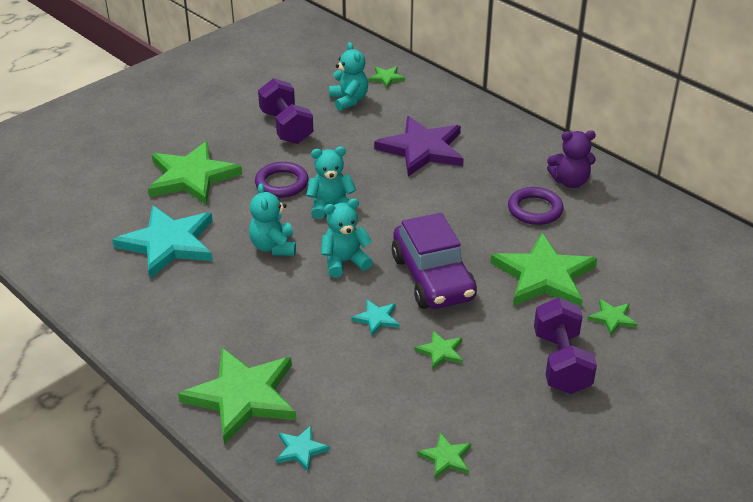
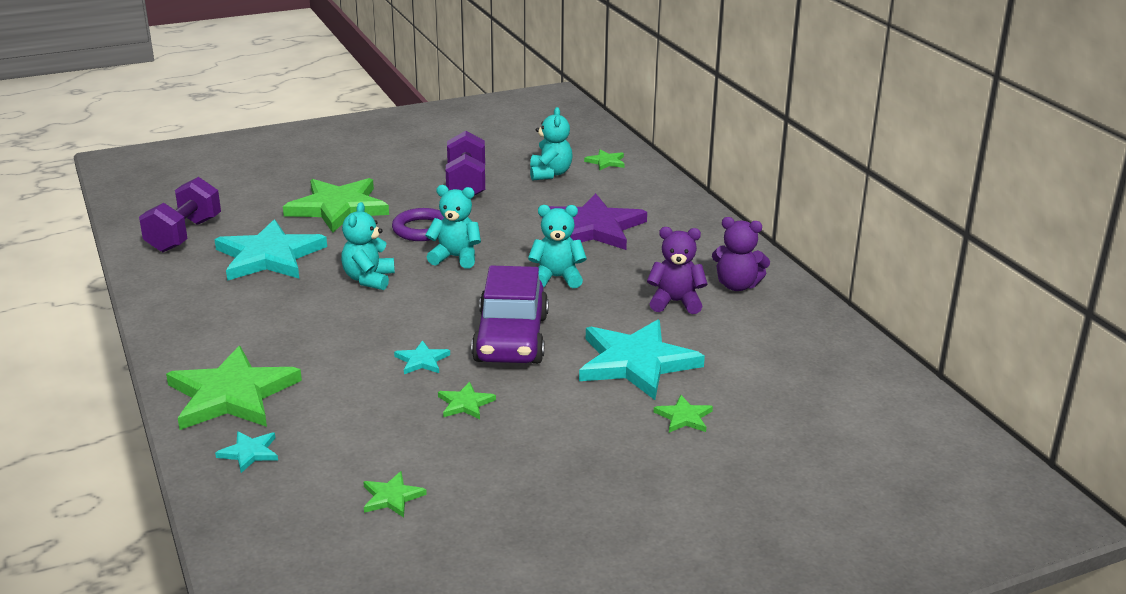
camera: 20 degrees right, 10 degrees down
(345, 262) = (430, 306): turquoise teddy bear -> turquoise teddy bear (557, 278)
(535, 209) = (675, 302): purple ring -> purple teddy bear
(544, 276) = (636, 362): green star -> turquoise star
(561, 363) = (590, 444): purple dumbbell -> purple dumbbell (184, 235)

